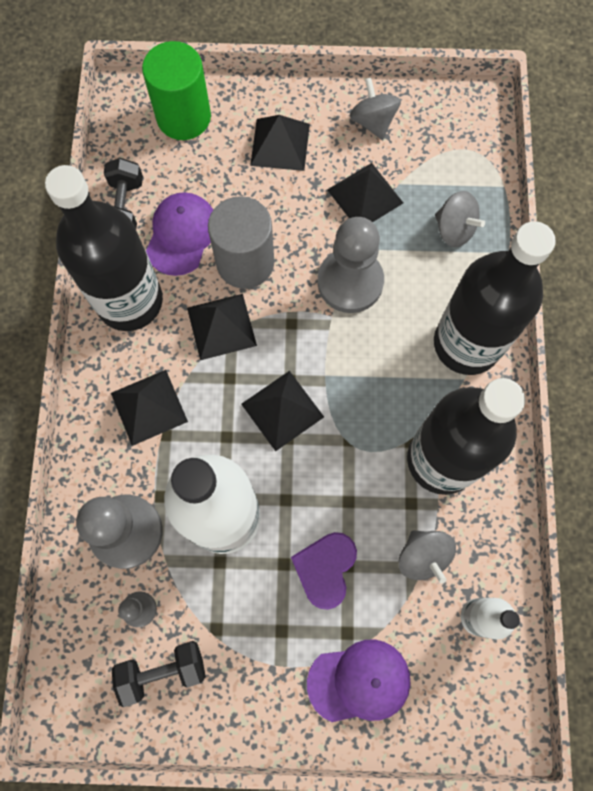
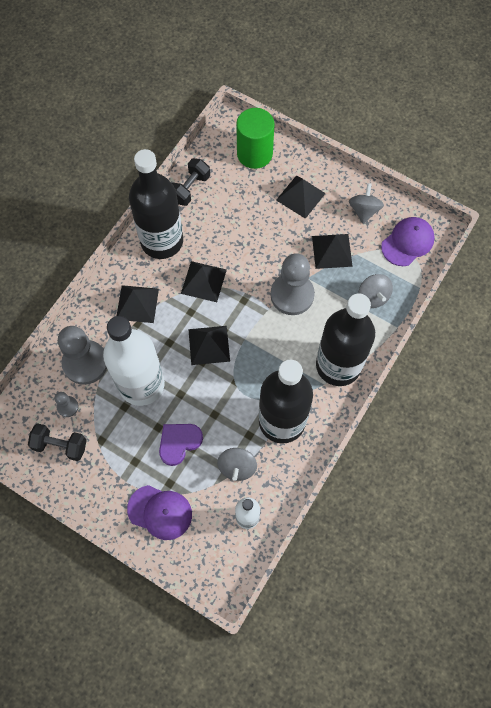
camera: 30 degrees right, 5 degrees down
(181, 235) = (212, 219): purple cap -> purple cap (407, 242)
(245, 263) = (239, 253): grey cylinder -> none

